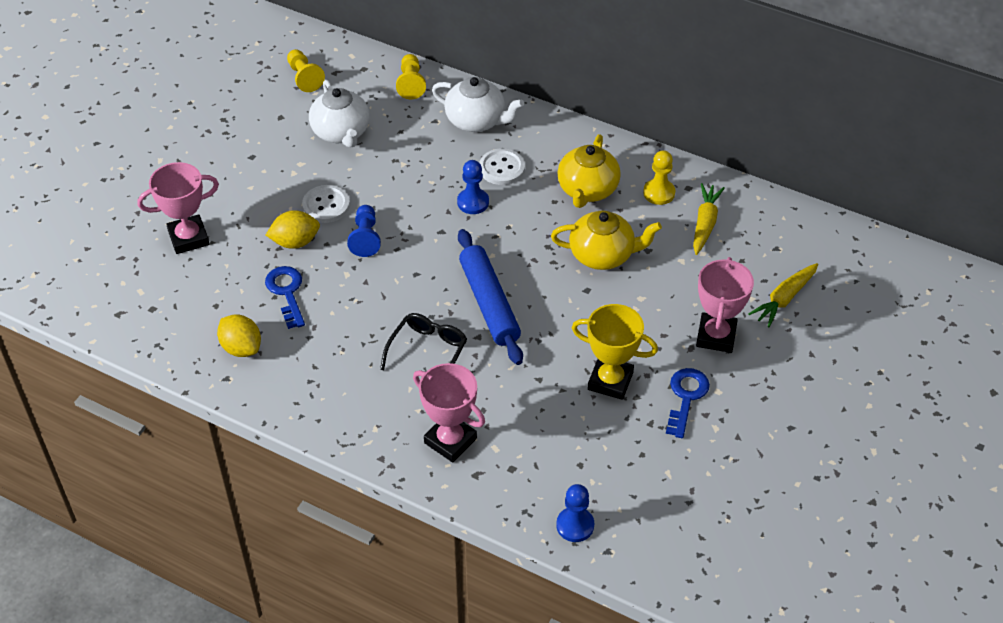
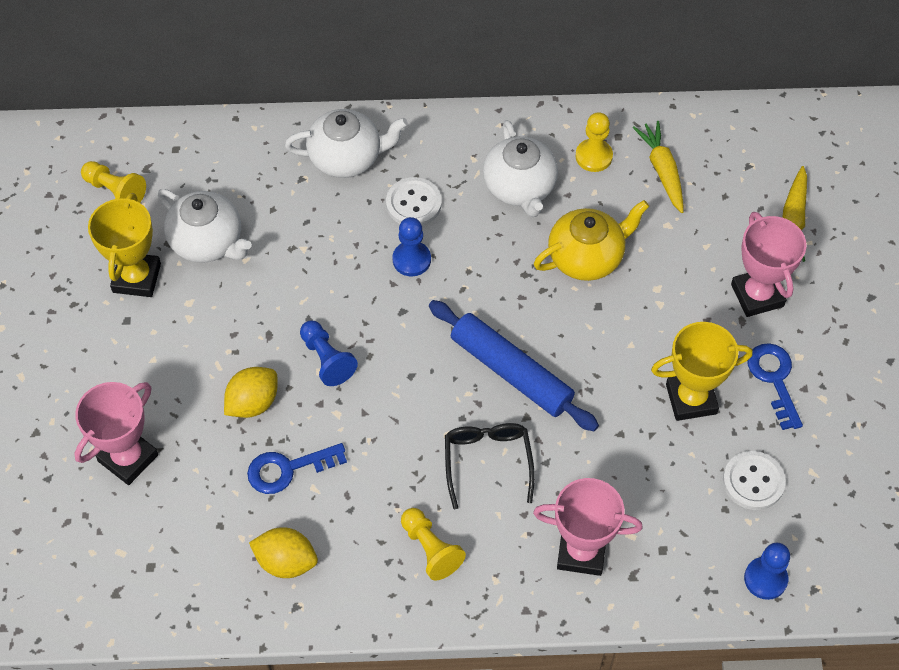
camera: 30 degrees left, 10 degrees up
(278, 134) = (136, 278): none -> yellow trophy
(287, 292) = (288, 469): blue key -> blue key turned 60 degrees counterclockwise
(326, 205) = (255, 341): white button -> white button (753, 481)
(411, 84) = (242, 144): yellow pawn -> yellow pawn (430, 549)
(587, 190) = (520, 188): yellow teapot -> white teapot

